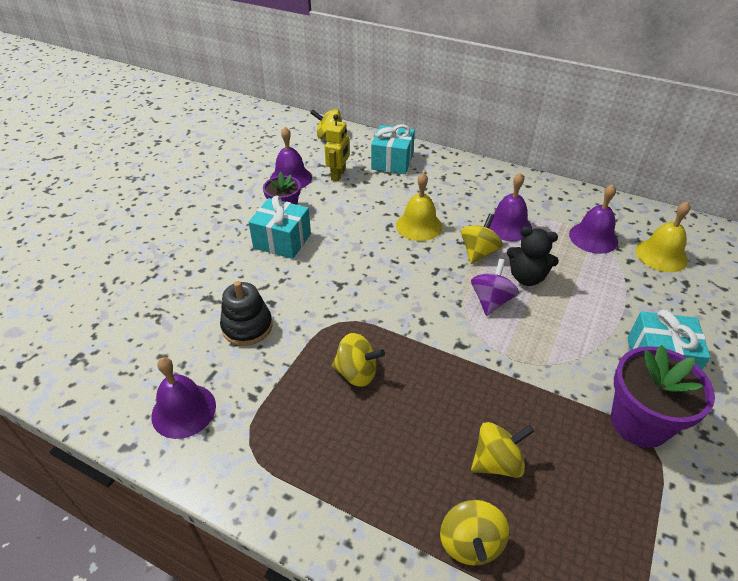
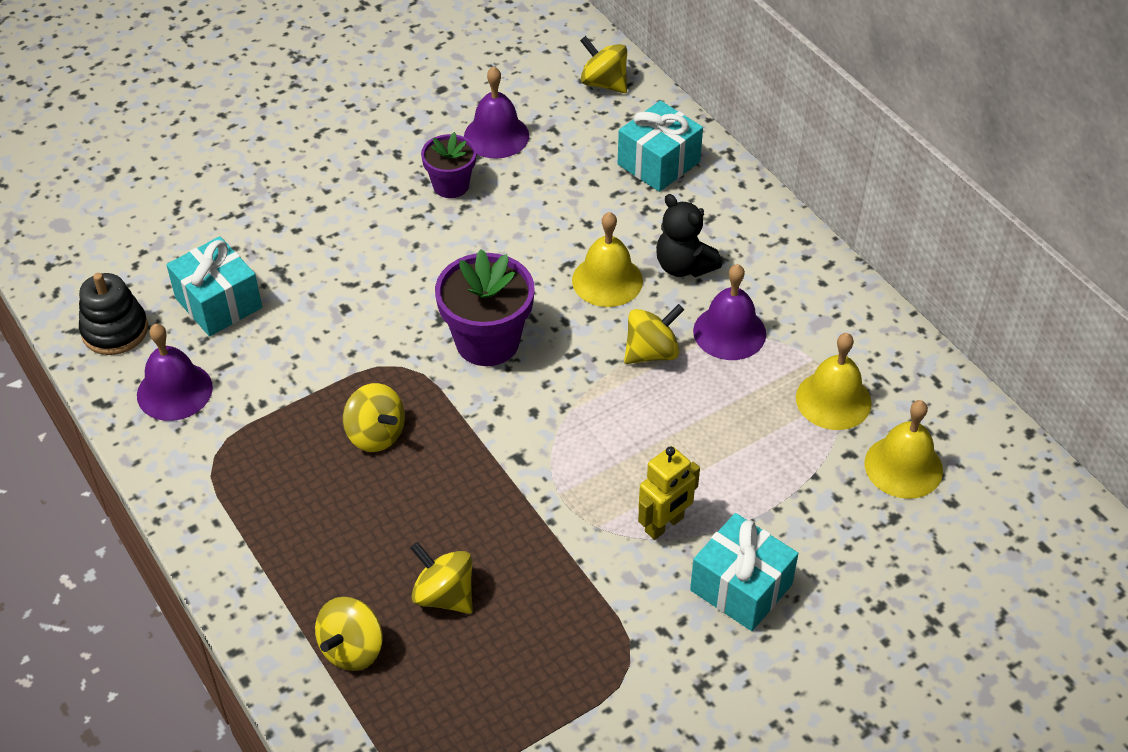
camera: 30 degrees right, 5 degrees up
(247, 326) = (298, 326): black stacking toy -> black stacking toy (115, 330)
(282, 241) = (416, 230): turquoise gift -> turquoise gift (218, 303)
(338, 175) = (564, 156): yellow robot -> yellow robot (664, 525)
(491, 301) = (606, 423): purple spinning top -> none
(497, 462) = (444, 595): yellow spinning top -> yellow spinning top turned 150 degrees counterclockwise
(527, 277) = (681, 414): black teddy bear -> black teddy bear (684, 266)
(593, 237) = (833, 400): purple bell -> yellow bell
(639, 422) = (640, 637): purple flower pot -> purple flower pot (487, 342)

